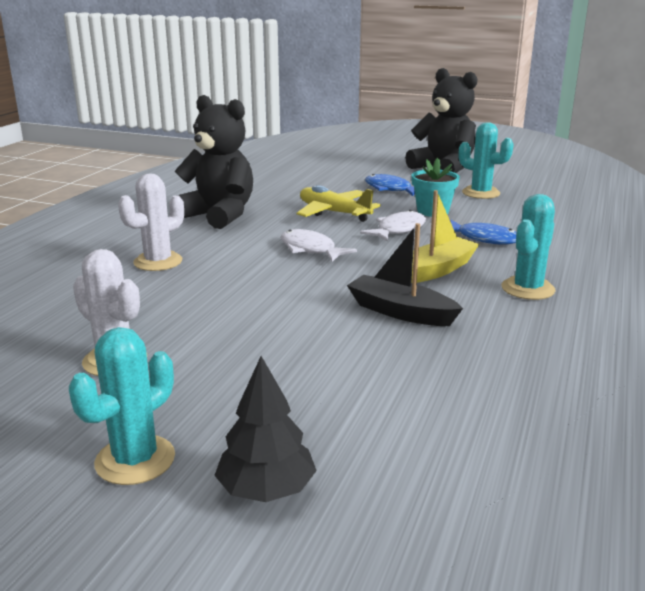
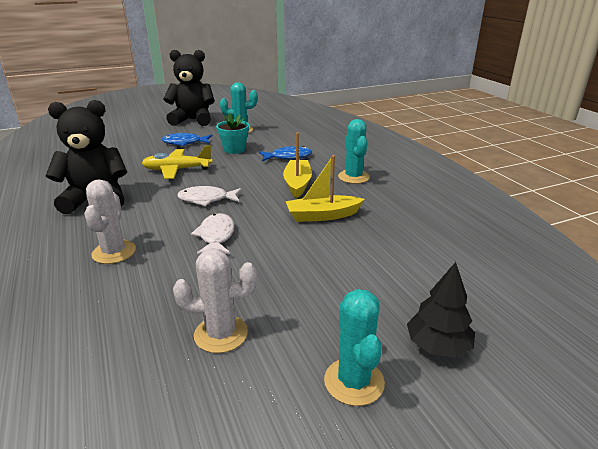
camera: 45 degrees left, 5 degrees up
(398, 230) = (235, 167): white fish -> white fish (216, 236)
(400, 312) = (322, 215): black boat -> yellow boat

